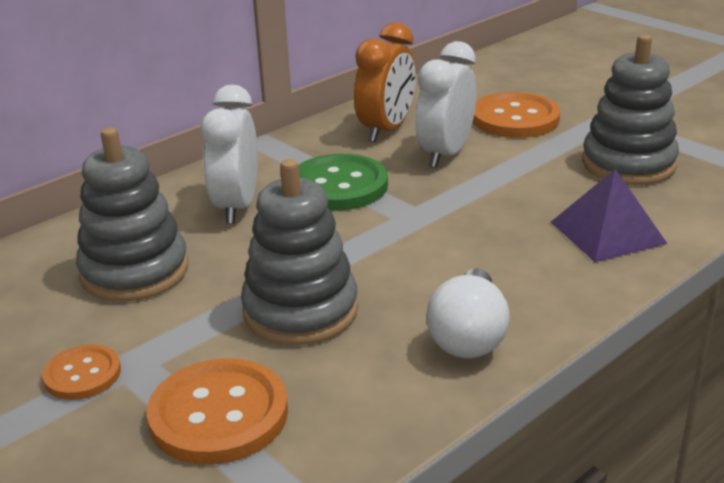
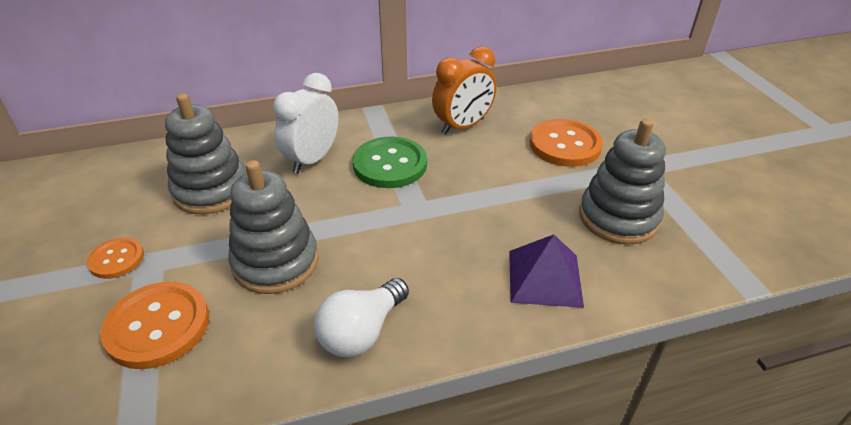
camera: 25 degrees right, 10 degrees up
(445, 154) = (485, 161): white clock -> none

